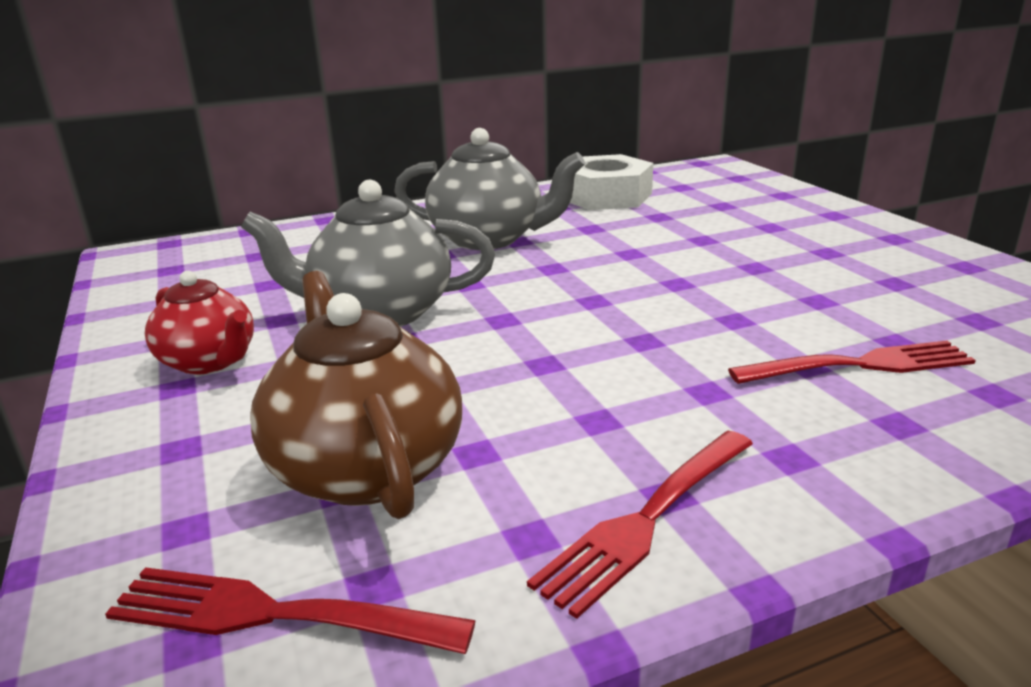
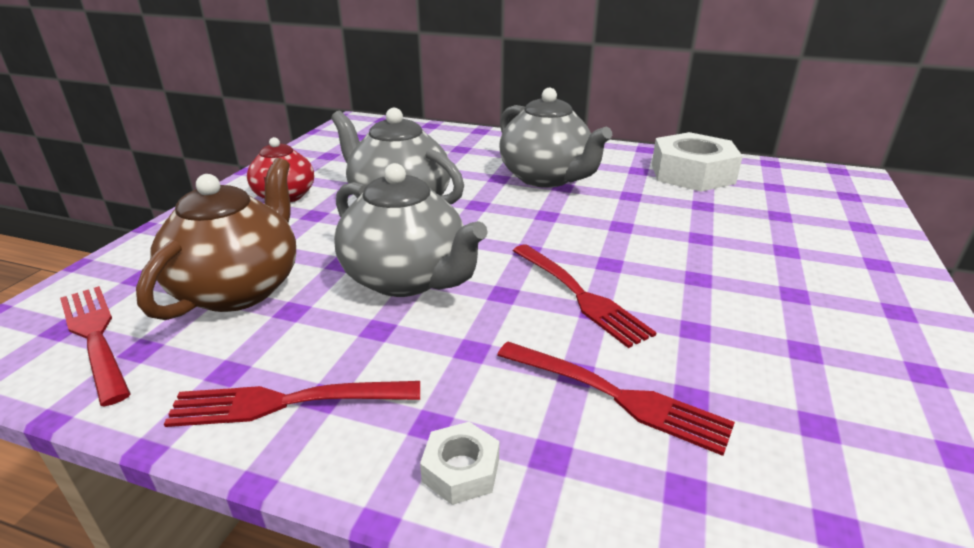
camera: 40 degrees right, 5 degrees up
(535, 370) = (406, 279): none -> grey teapot
(701, 314) = (578, 295): none -> red fork
(871, 469) = (461, 470): none -> white nut

